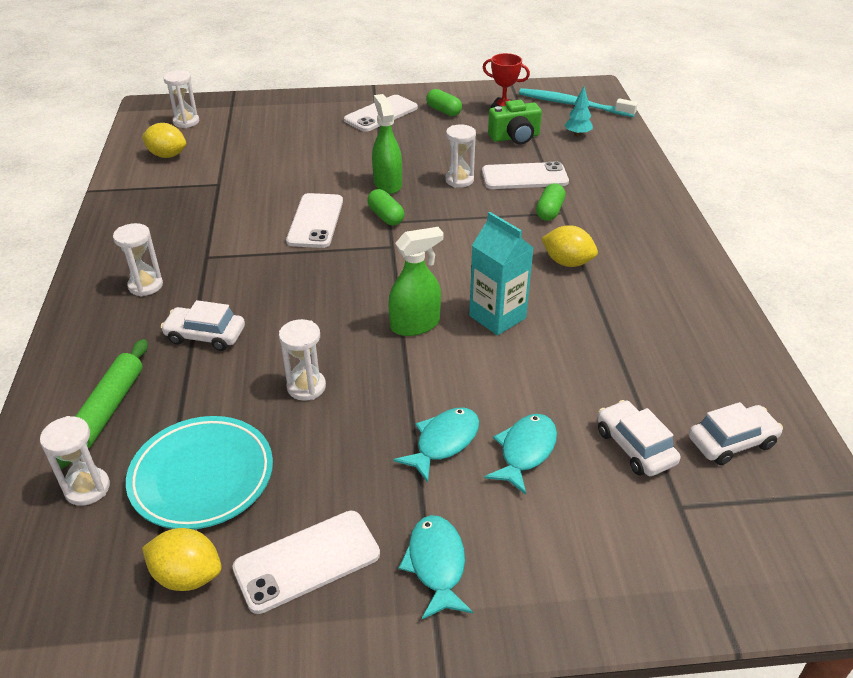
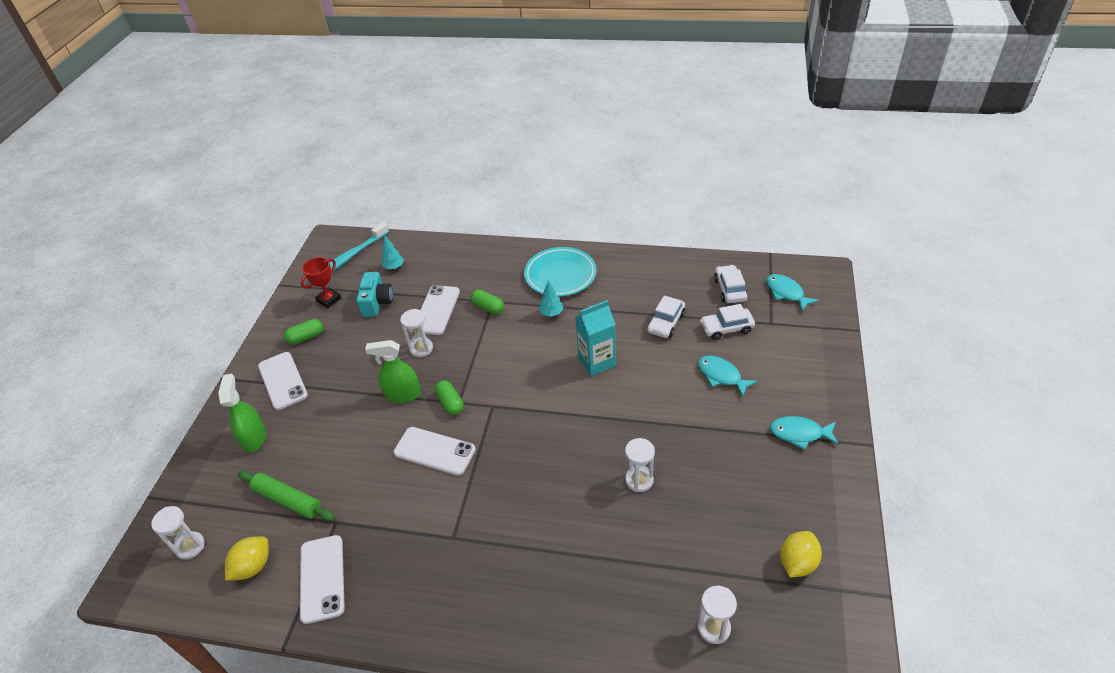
camera: 70 degrees left, 5 degrees up
(108, 409) = (632, 615): green rolling pin -> green rolling pin (288, 500)
(145, 285) = (478, 588): white hourglass -> none
(202, 477) = (714, 551): turquoise plate -> turquoise plate (560, 275)
(205, 335) = (562, 542): white car -> white car (666, 323)
(307, 561) = (791, 496): white phone -> white phone (322, 578)
(386, 216) = (450, 403): green capsule -> green capsule turned 75 degrees clockwise
(415, 325) = (591, 407): green spray bottle -> green spray bottle (254, 438)
(443, 442) = (707, 413): turquoise fish -> turquoise fish (786, 293)
(515, 137) = (377, 302): green camera -> turquoise camera
(567, 262) = (551, 313): yellow lemon -> turquoise tree

